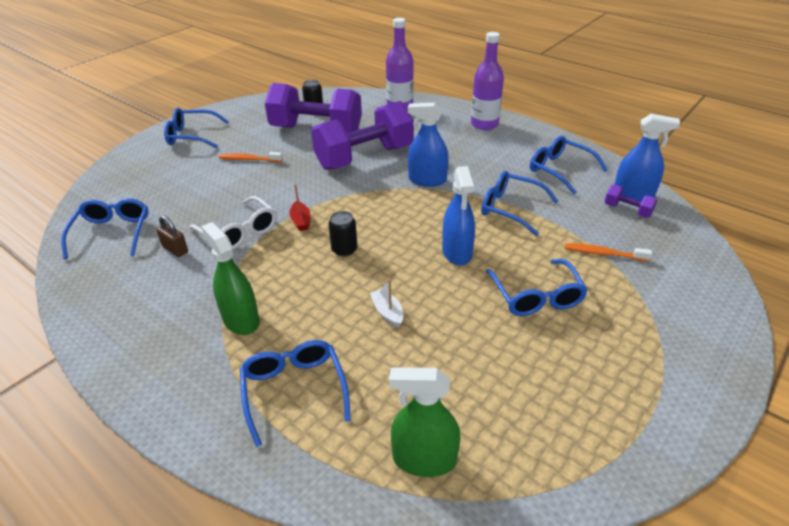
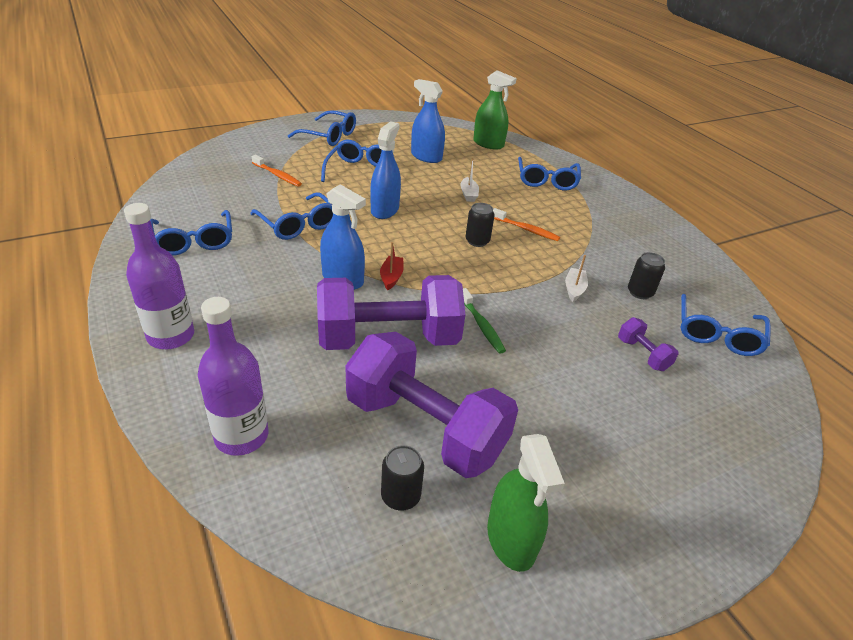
camera: 160 degrees left, 0 degrees up
(175, 249) = (640, 292): brown padlock -> black can
(191, 136) = (653, 504): blue glasses -> blue glasses (329, 136)
(239, 232) = (574, 289): white glasses -> white boat
(241, 320) = (577, 221): green spray bottle -> green spray bottle (511, 539)
(249, 159) = (551, 397): orange toothbrush -> orange toothbrush (526, 229)
(301, 221) = (507, 280): red boat -> red boat (391, 277)
(307, 182) = (481, 326): none -> green toothbrush
(627, 210) = (205, 191): purple dumbbell -> purple dumbbell (642, 354)
(633, 195) = (176, 199): blue spray bottle -> blue spray bottle (426, 157)

